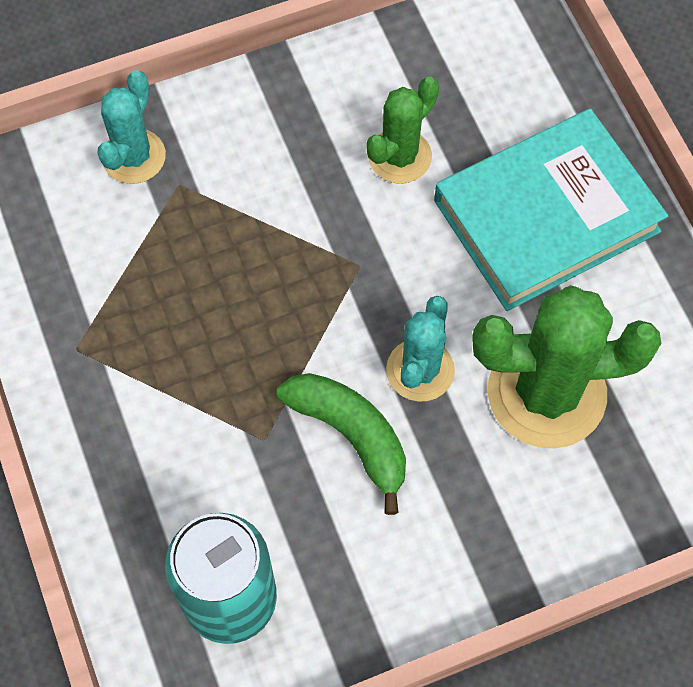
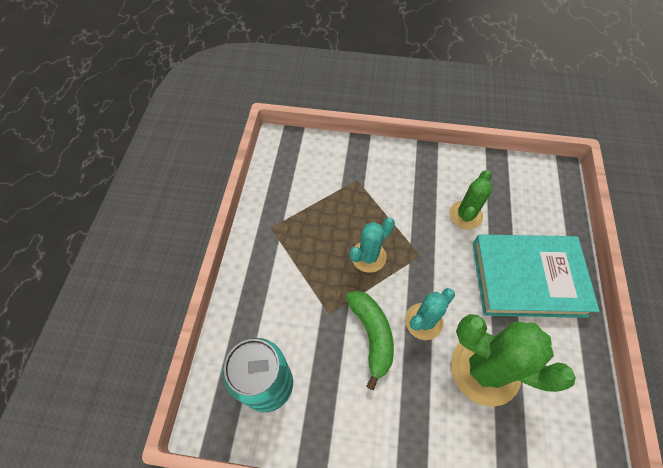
camera: 30 degrees right, 5 degrees down
(134, 156) = (344, 159): turquoise cactus -> turquoise cactus (368, 256)
(399, 156) = (465, 215): green cactus -> green cactus turned 45 degrees counterclockwise

